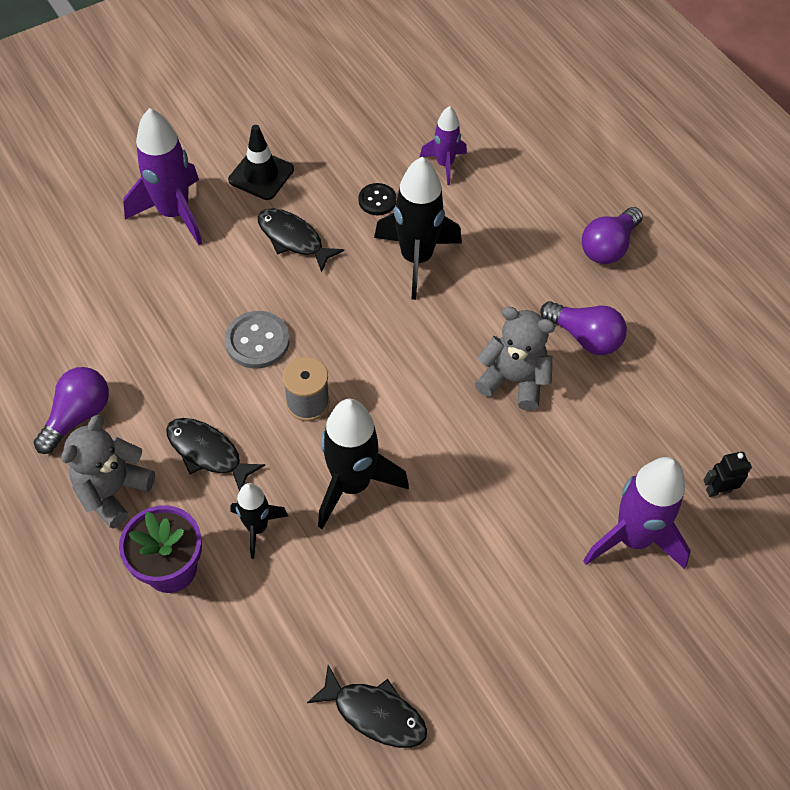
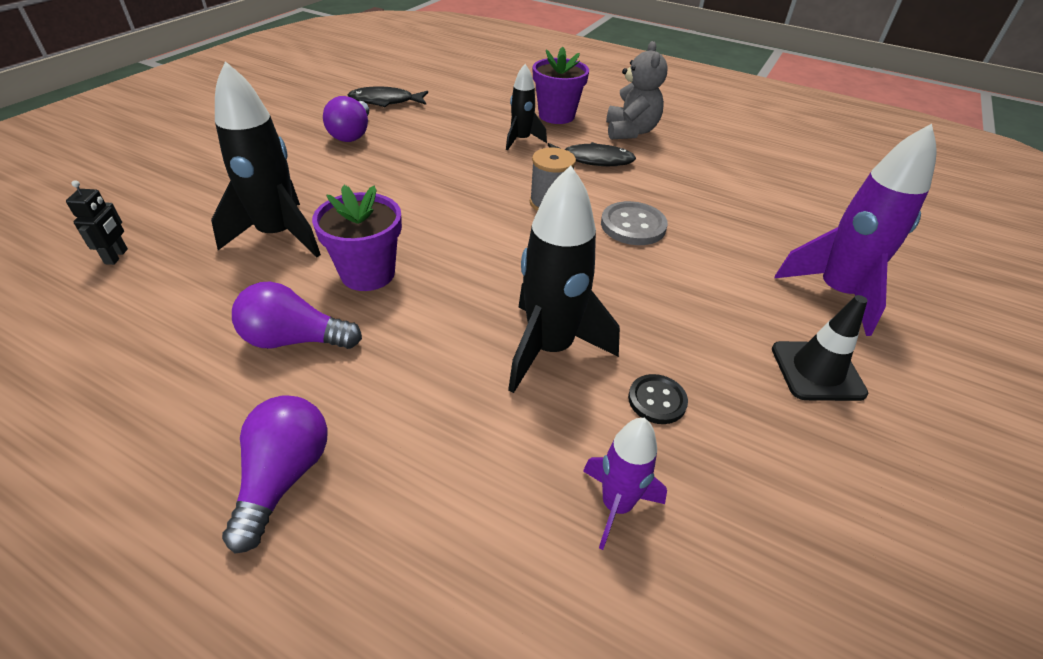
camera: 150 degrees right, 15 degrees down
(78, 416) = (700, 152): purple light bulb -> purple light bulb (352, 134)
(293, 239) = (699, 315): black fish -> none
(352, 484) = (473, 173): black rocket -> black rocket (278, 235)
(513, 380) = (368, 274): grey teddy bear -> purple flower pot
(633, 538) = (212, 205): purple rocket -> none
(718, 490) = (117, 256): black robot -> black robot turned 45 degrees counterclockwise

